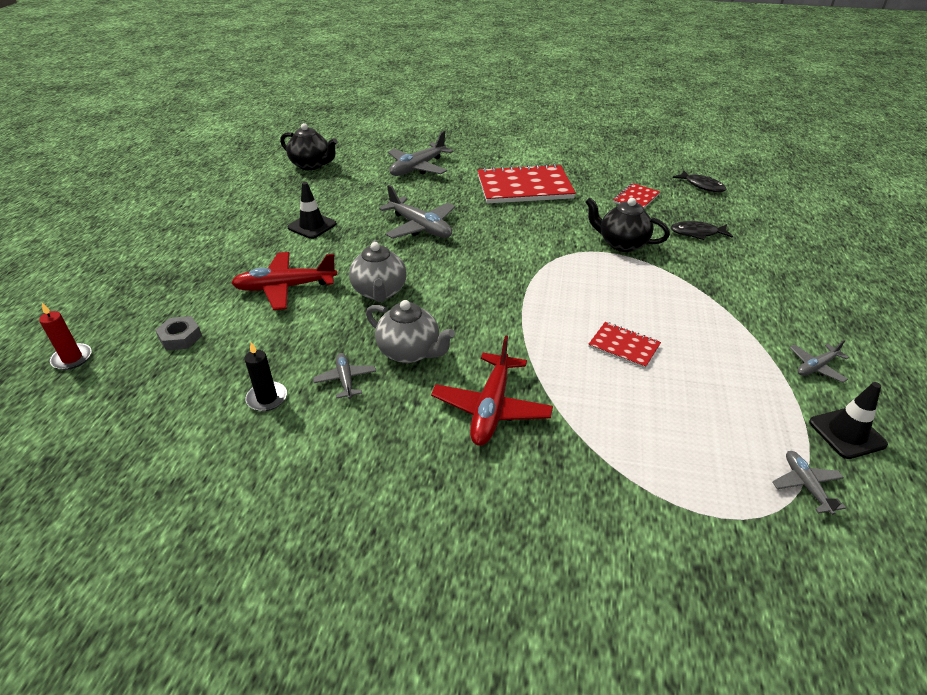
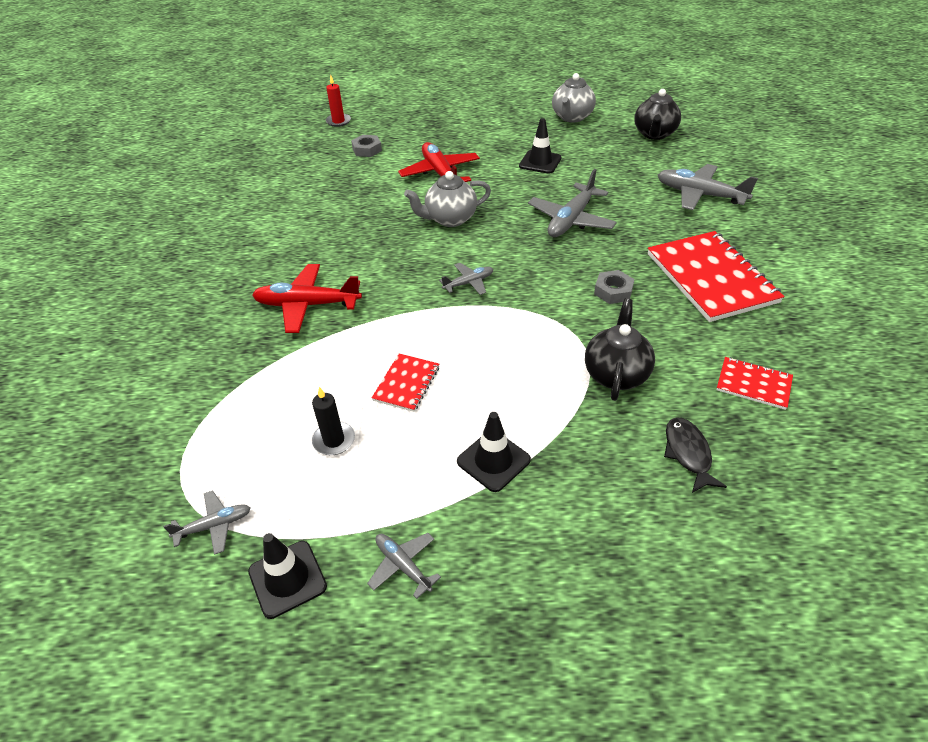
camera: 80 degrees right, 5 degrees up
(267, 398) = (308, 200): black candle -> black candle (334, 440)
(345, 379) = (332, 227): grey plane -> grey plane (469, 283)
(410, 352) = (370, 251): grey teapot -> grey teapot (572, 117)
(527, 227) = (613, 291): none -> grey nut
(702, 186) = (858, 465): black fish -> none
(710, 311) = (493, 461): none -> black traffic cone

